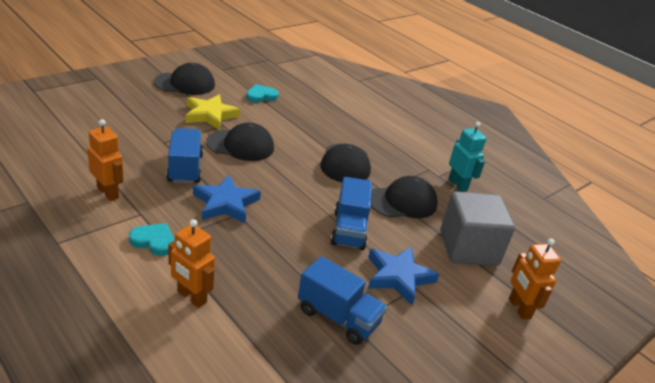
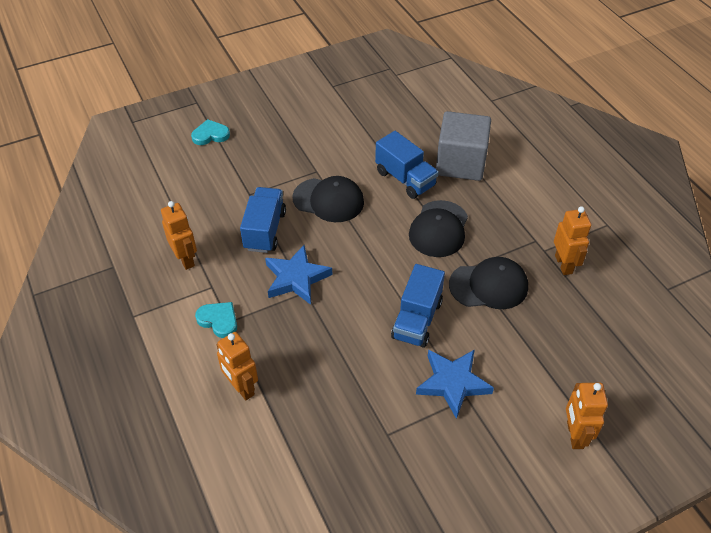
camera: 20 degrees right, 15 degrees up
(185, 84) = (287, 109): black cap -> none
(210, 115) = (305, 156): yellow star -> none
(261, 96) = (367, 127): turquoise heart -> turquoise heart (210, 135)
(338, 317) = (376, 424): blue truck -> blue truck (405, 179)
(458, 185) = (564, 264): turquoise robot -> orange robot
(468, 248) = (545, 353): grey cube -> grey cube (460, 163)

